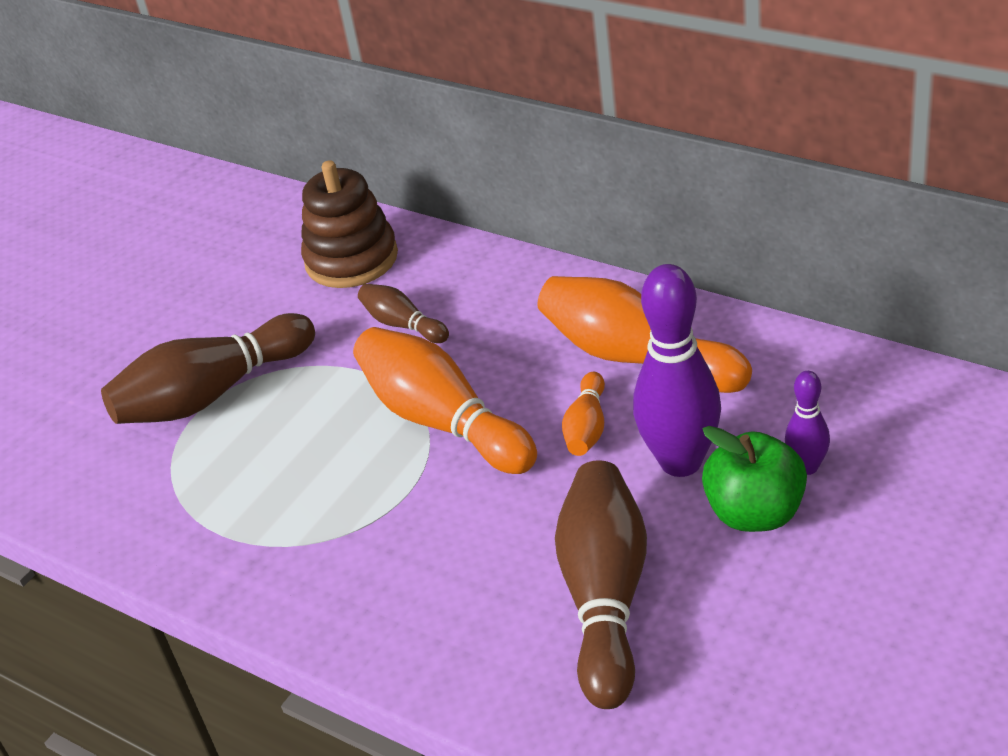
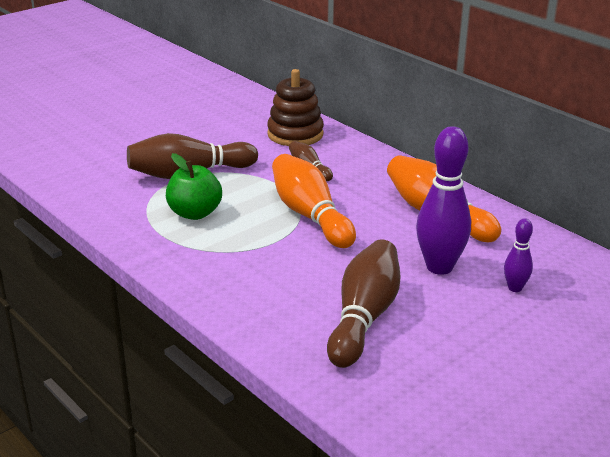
camera: 10 degrees right, 10 degrees down
(587, 427) = (392, 238): orange bowling pin -> none
(755, 513) = (473, 301): green apple -> green apple (195, 213)

